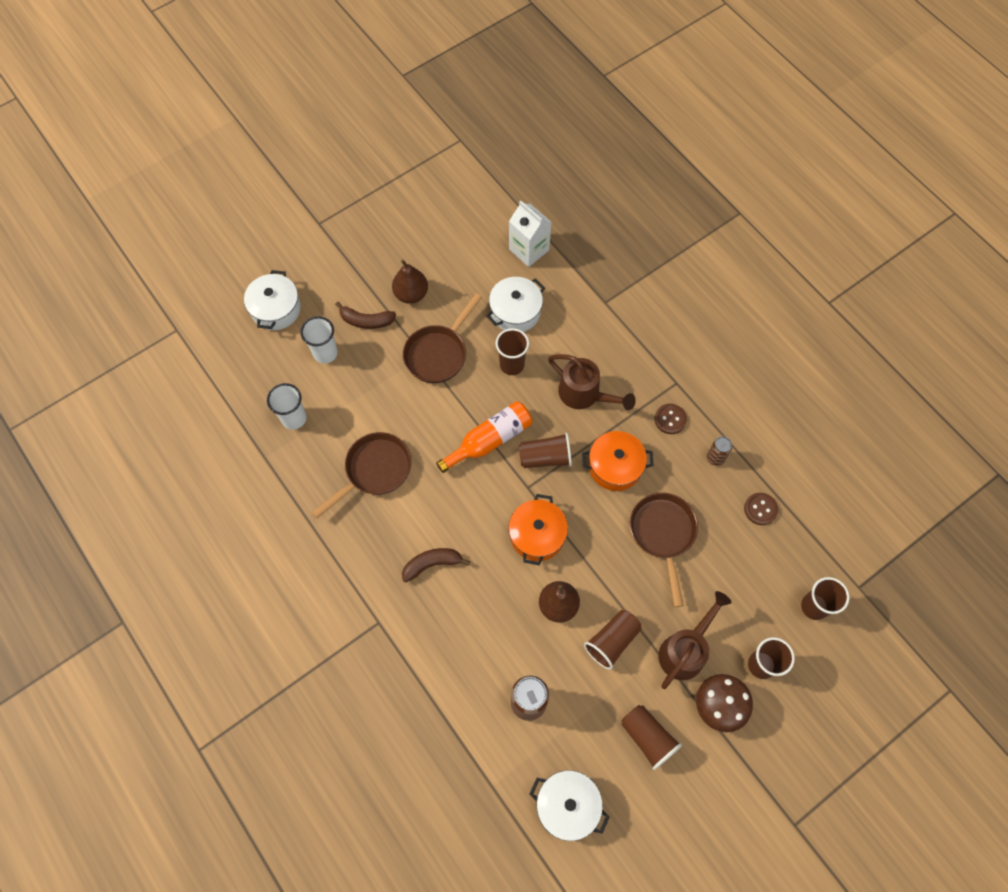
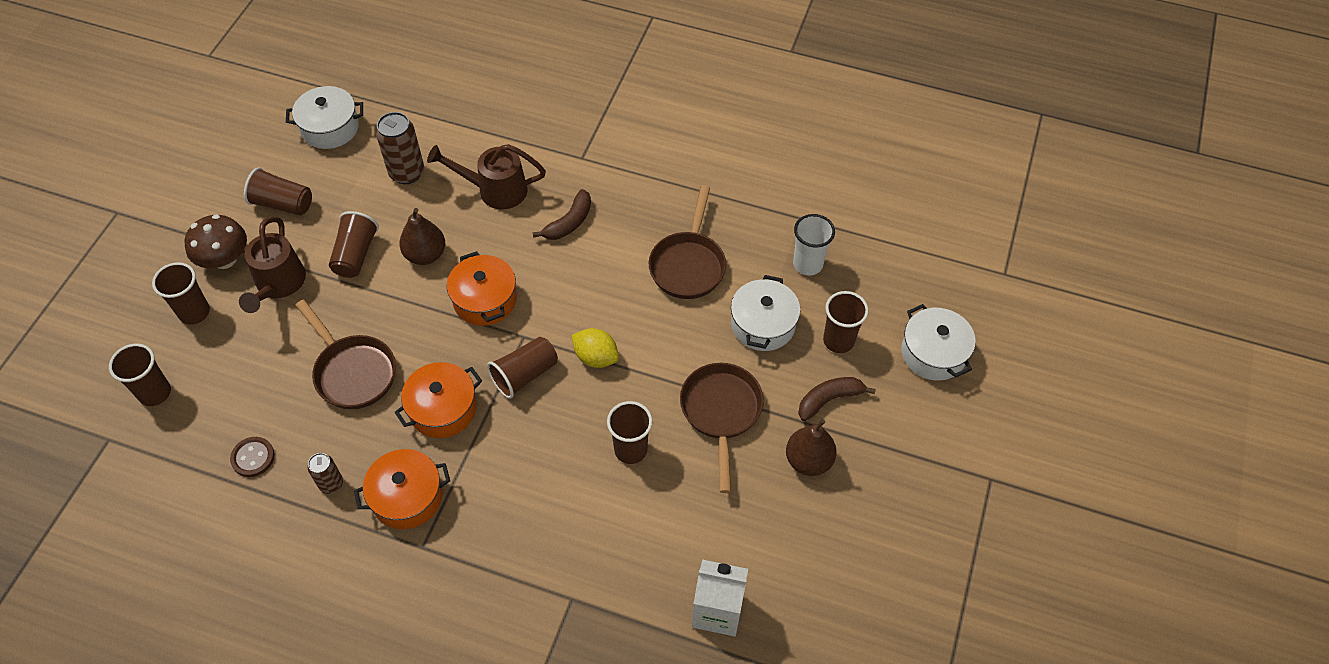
camera: 145 degrees right, 10 degrees down
(325, 353) = (838, 341): white cup -> brown cup
(489, 440) = (596, 357): orange bottle -> yellow lemon
(515, 312) = (673, 515): white pot -> white pot (763, 324)
(584, 394) = (525, 466): brown watering can -> brown watering can (495, 190)
(670, 419) = (407, 497): brown button -> orange pot

